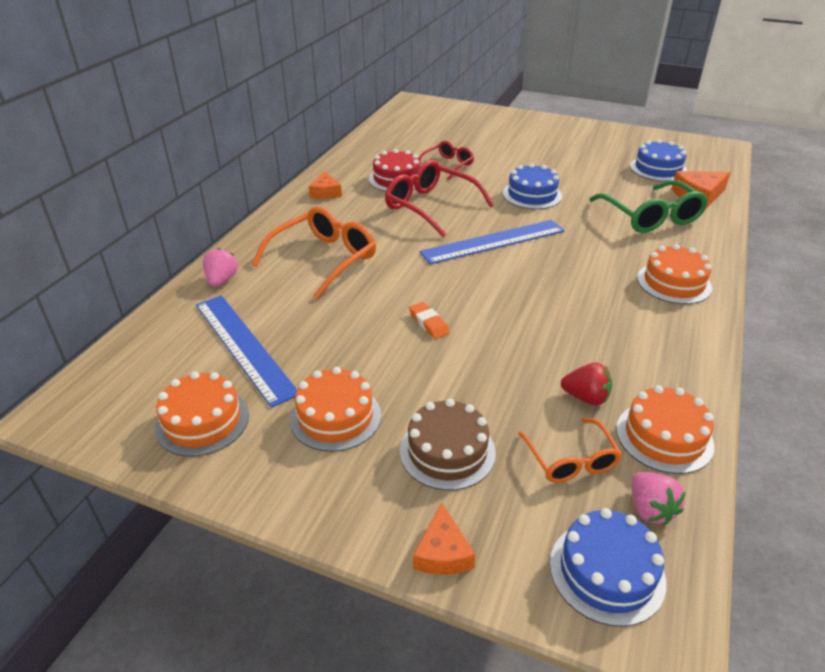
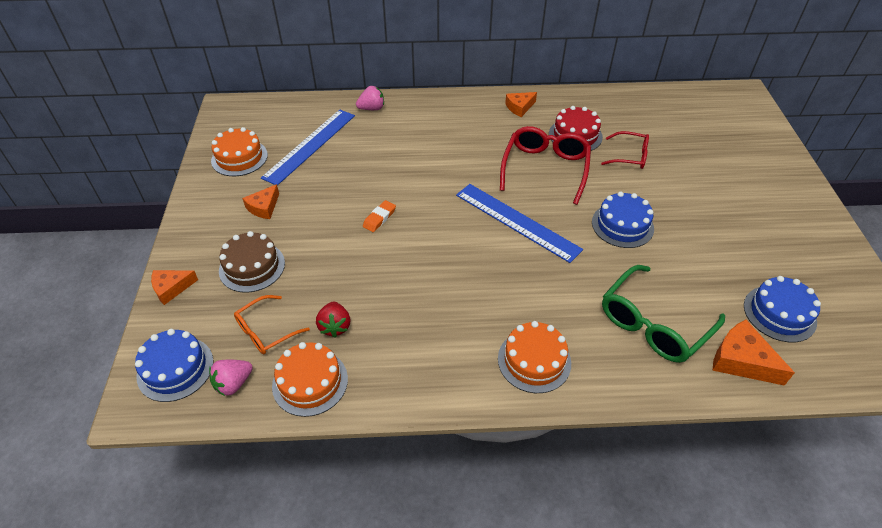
camera: 65 degrees right, 10 degrees up
(324, 259) = (426, 141): orange glasses -> none
(335, 416) = (263, 207): orange cake -> orange cheese

